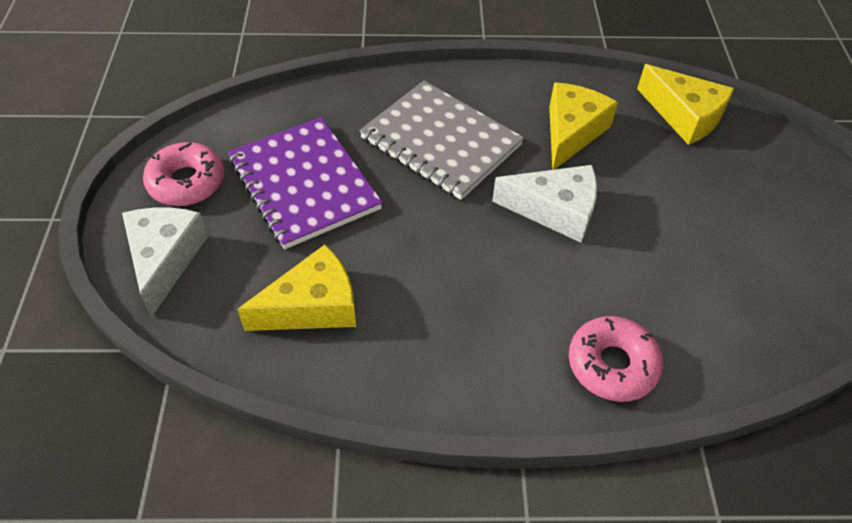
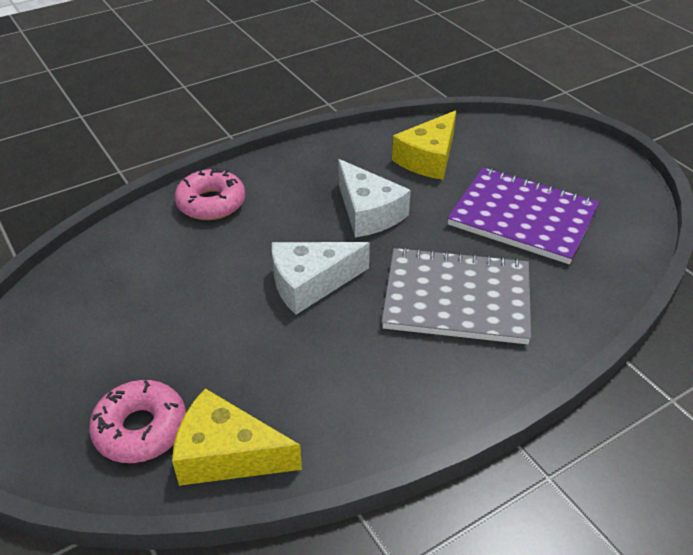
camera: 150 degrees right, 10 degrees down
(165, 259) = (545, 144): white cheese -> white cheese (368, 212)
(186, 182) = (601, 184): pink donut -> pink donut (141, 429)
(571, 132) = (343, 368): yellow cheese -> none

